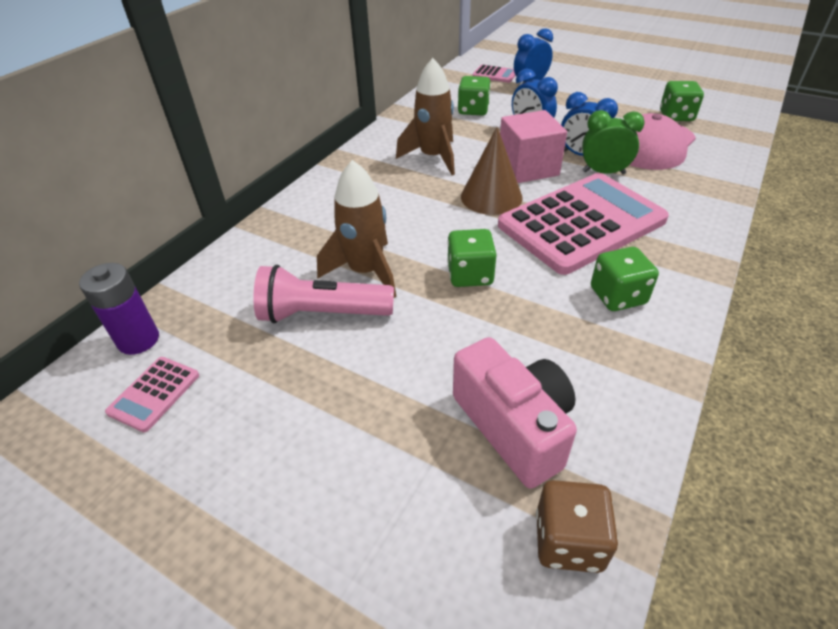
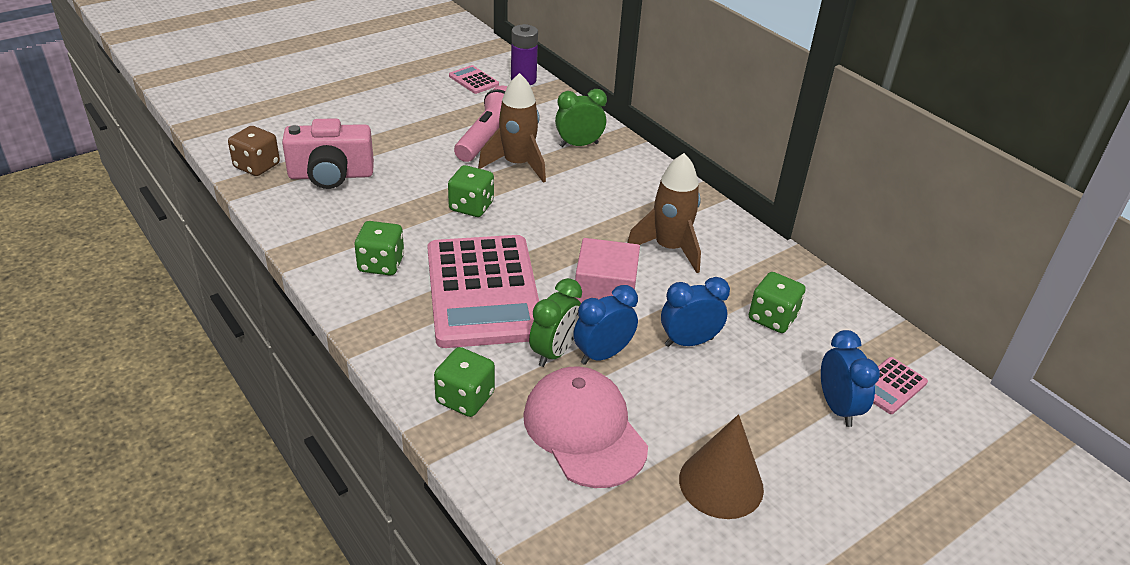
camera: 110 degrees right, 5 degrees down
(295, 243) = (579, 145): none -> green clock
(491, 197) = (568, 257): brown cone -> brown cone (721, 483)
(676, 116) = (647, 511): green dice -> green dice (465, 398)

